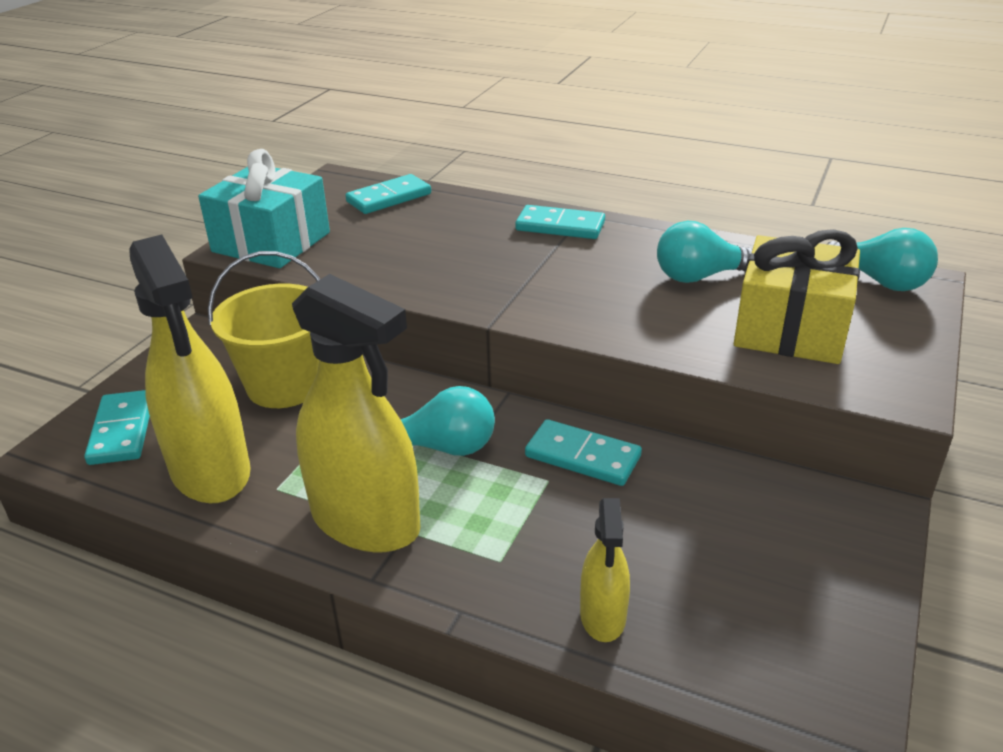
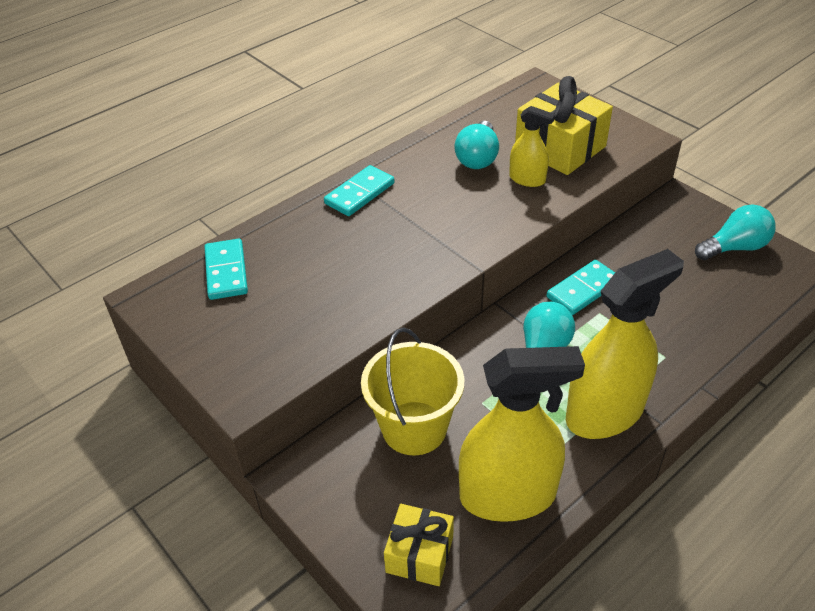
camera: 65 degrees left, 10 degrees up
(122, 431) = (420, 554): turquoise domino -> yellow gift
(271, 242) = (251, 366): turquoise gift -> none
(603, 616) = (723, 327): yellow spray bottle -> yellow spray bottle (527, 179)
(880, 281) = (528, 97): turquoise light bulb -> turquoise light bulb (734, 247)

